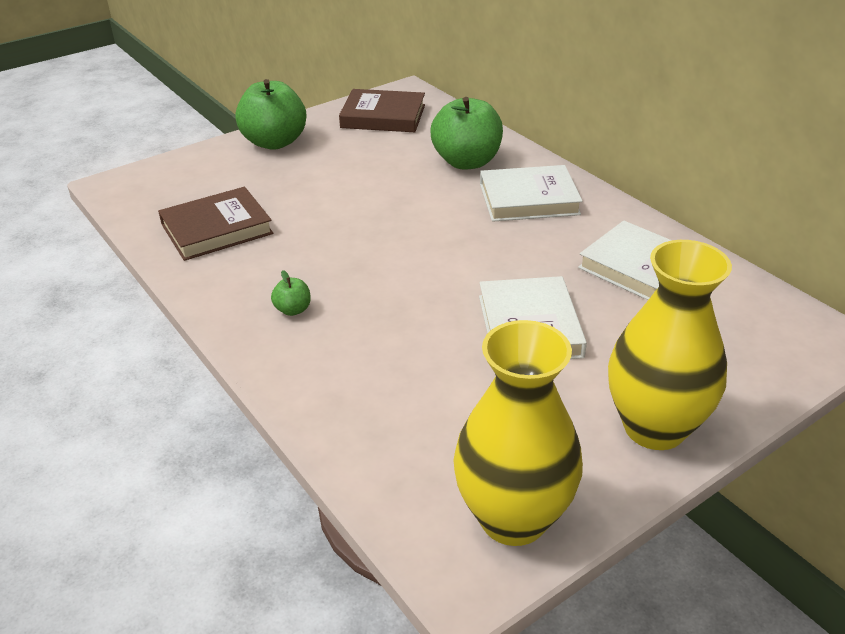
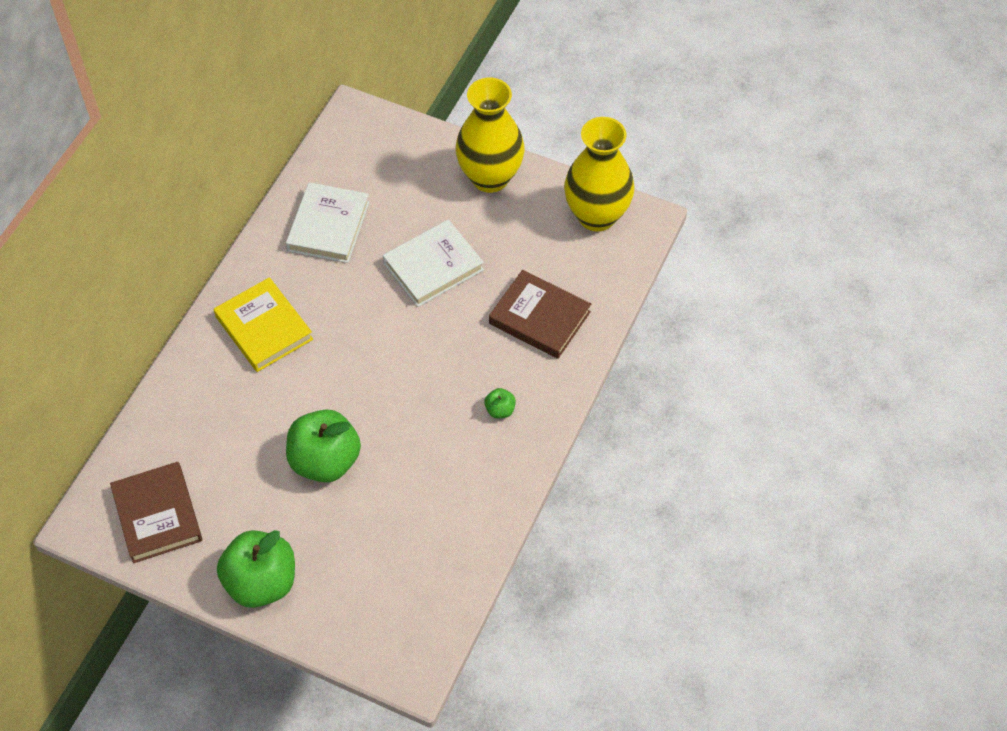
camera: 120 degrees left, 20 degrees up
(217, 229) = (433, 529): brown book -> brown book (539, 317)
(466, 162) = (220, 399): green apple -> green apple (325, 461)
(529, 199) = (264, 328): white book -> yellow book

